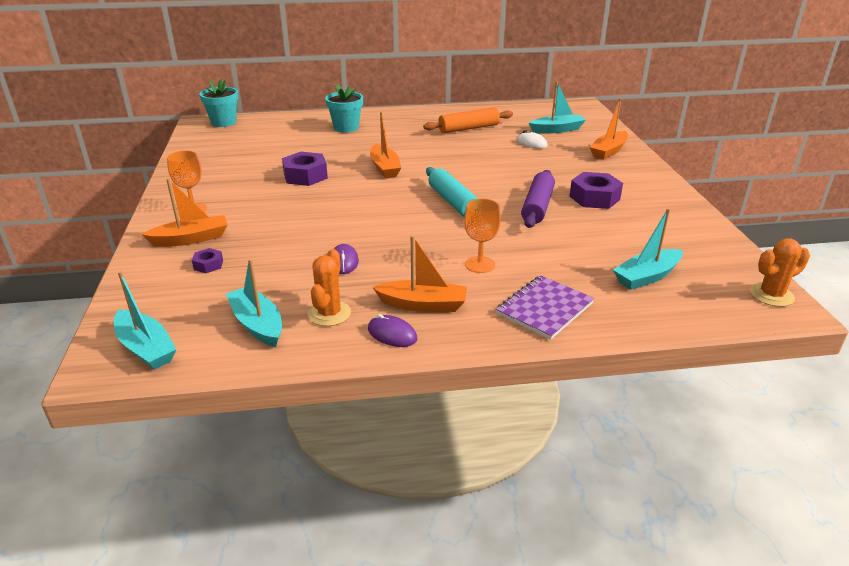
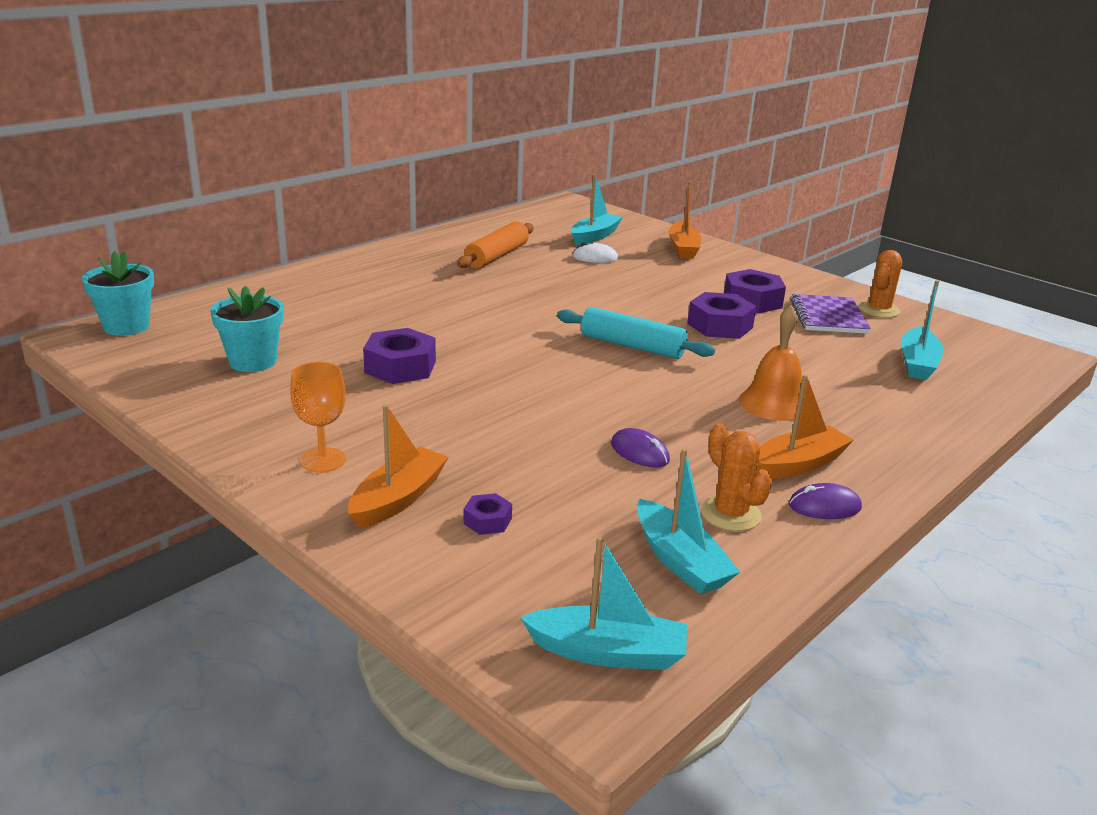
camera: 40 degrees left, 5 degrees down
(257, 324) = (680, 561): turquoise boat -> turquoise boat turned 135 degrees counterclockwise
(346, 128) = (338, 290): turquoise flower pot -> turquoise flower pot (253, 361)
(385, 168) = (484, 328): orange boat -> none
(479, 265) = (773, 403): orange goblet -> orange bell
(537, 207) = (720, 325): purple rolling pin -> purple nut
(544, 309) = (897, 424): purple notebook -> purple notebook (828, 316)
(771, 295) = (1017, 347): orange cactus -> orange cactus (878, 310)

